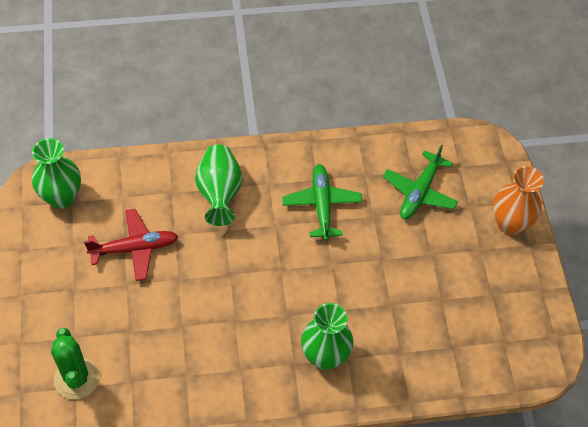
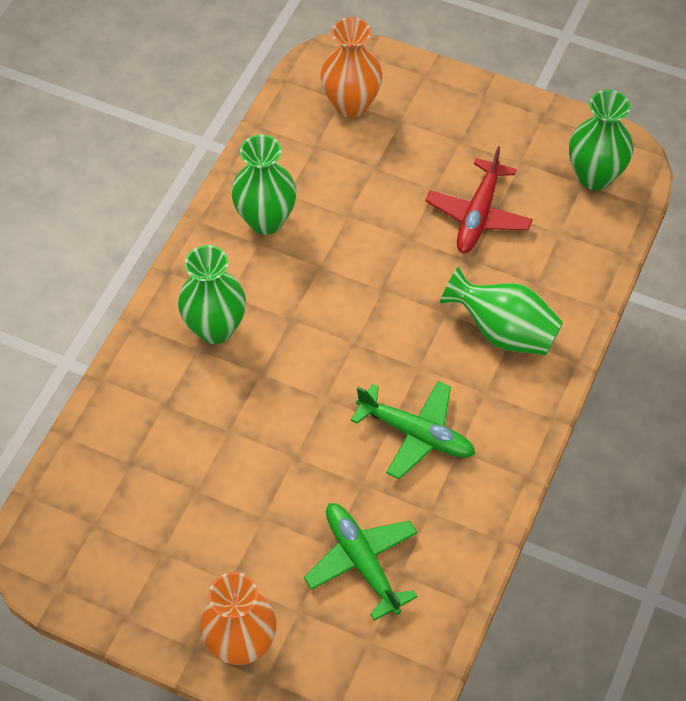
camera: 125 degrees right, 0 degrees up
(76, 378) = (351, 104): green cactus -> orange vase
(217, 376) = (266, 220): none -> green vase

